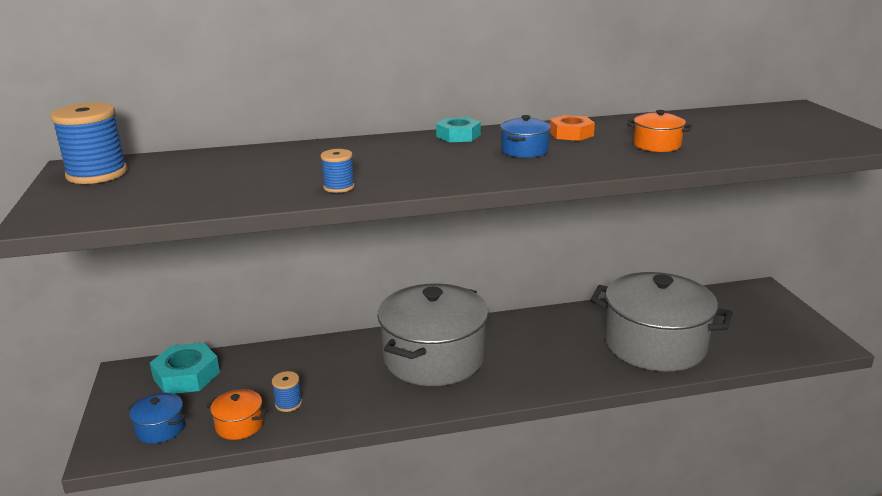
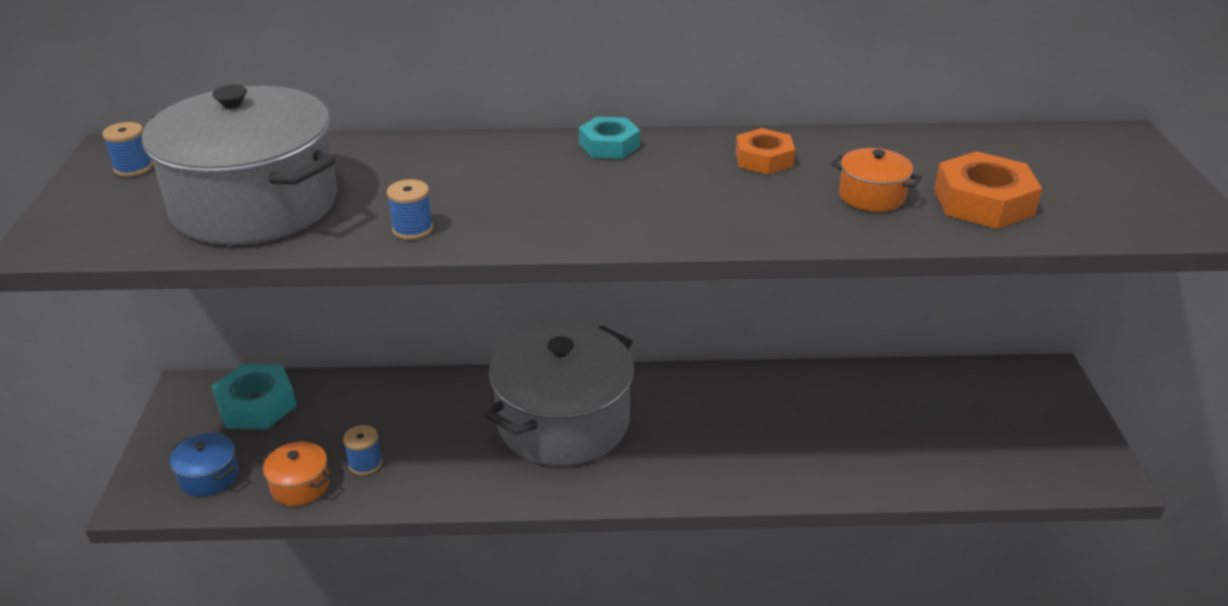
camera: 10 degrees right, 10 degrees up
(97, 174) = (133, 168): blue spool -> blue spool, size x0.51
(524, 150) = (683, 186): blue pot -> none
(654, 344) = (861, 443): grey pot -> grey pot (255, 204)
(732, 142) = (983, 202): none -> orange nut

